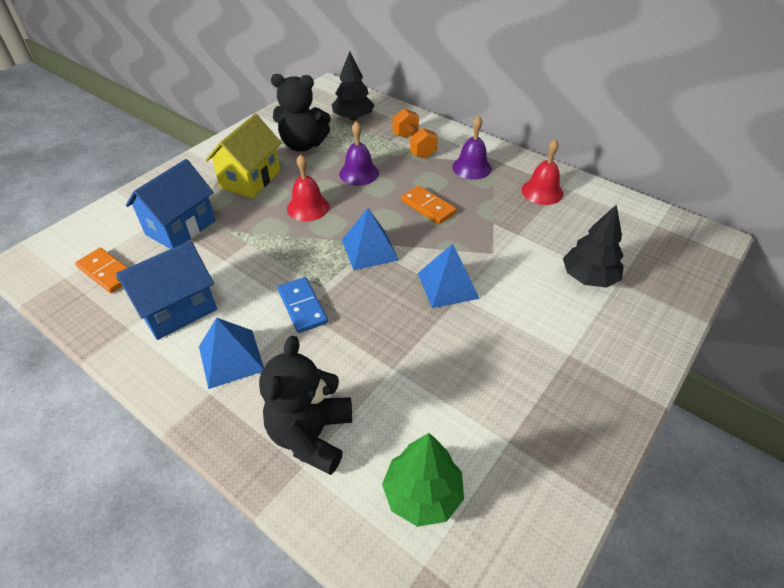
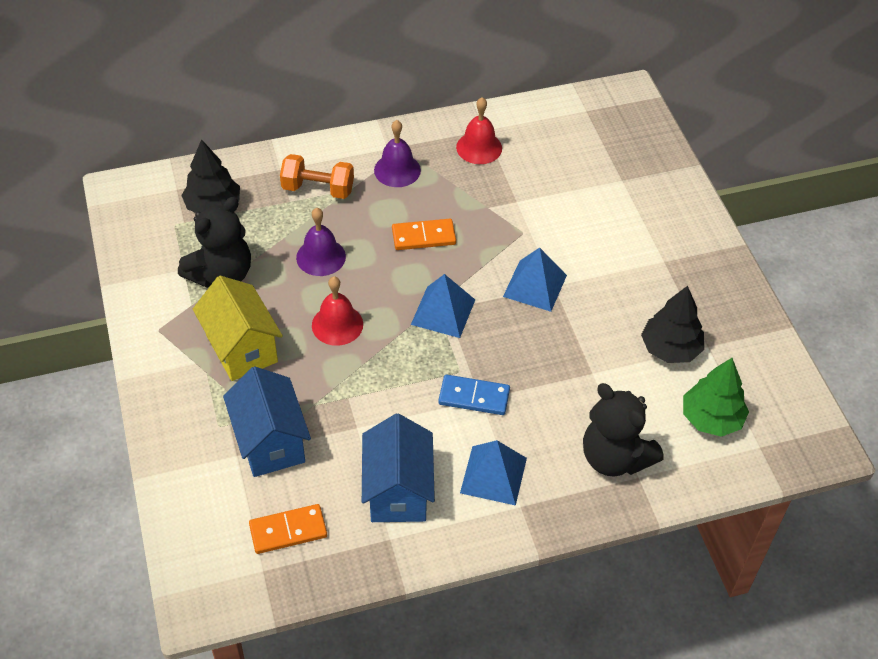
camera: 55 degrees left, 5 degrees up
(588, 277) = (603, 194): black tree -> black tree (670, 348)

